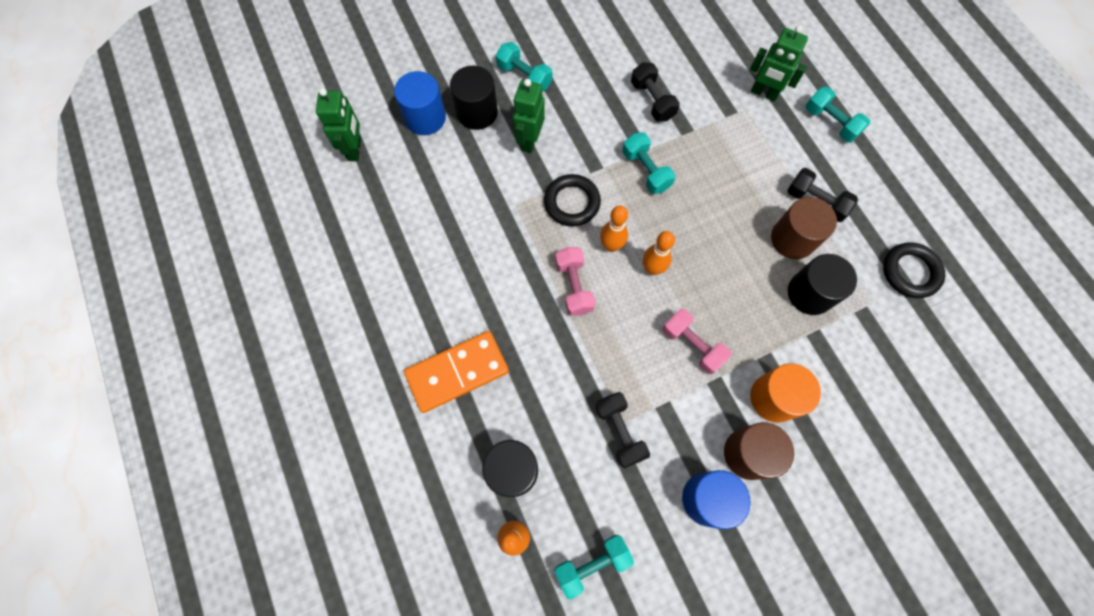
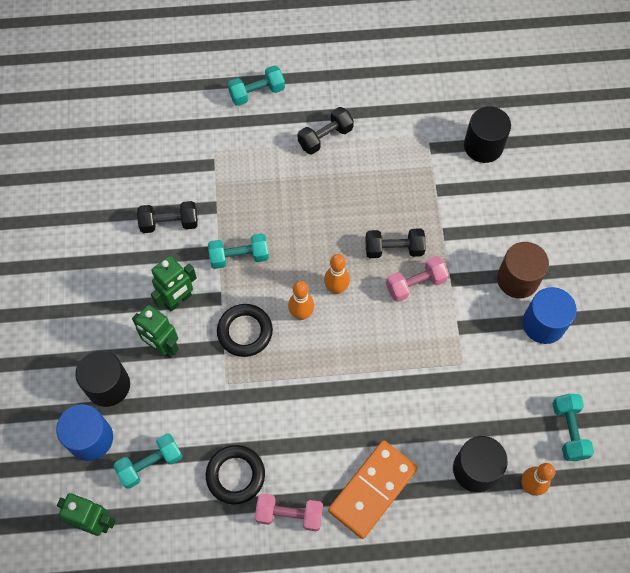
camera: 70 degrees left, 5 degrees down
(457, 372) = (373, 490): orange domino -> orange domino turned 45 degrees clockwise
(524, 76) = (88, 326): turquoise dumbbell -> turquoise dumbbell (150, 464)
(574, 286) = (328, 360): pink dumbbell -> pink dumbbell (289, 515)
(620, 431) = (469, 369): black dumbbell -> black dumbbell (394, 249)
(764, 93) = (204, 130): green robot -> green robot (178, 300)
(774, 398) = (480, 242): orange cylinder -> none
(792, 239) = (351, 169): brown cylinder -> none
(810, 293) = (403, 178): black cylinder -> black cylinder (483, 146)
(910, 272) = (412, 100): black ring -> black ring (235, 475)

